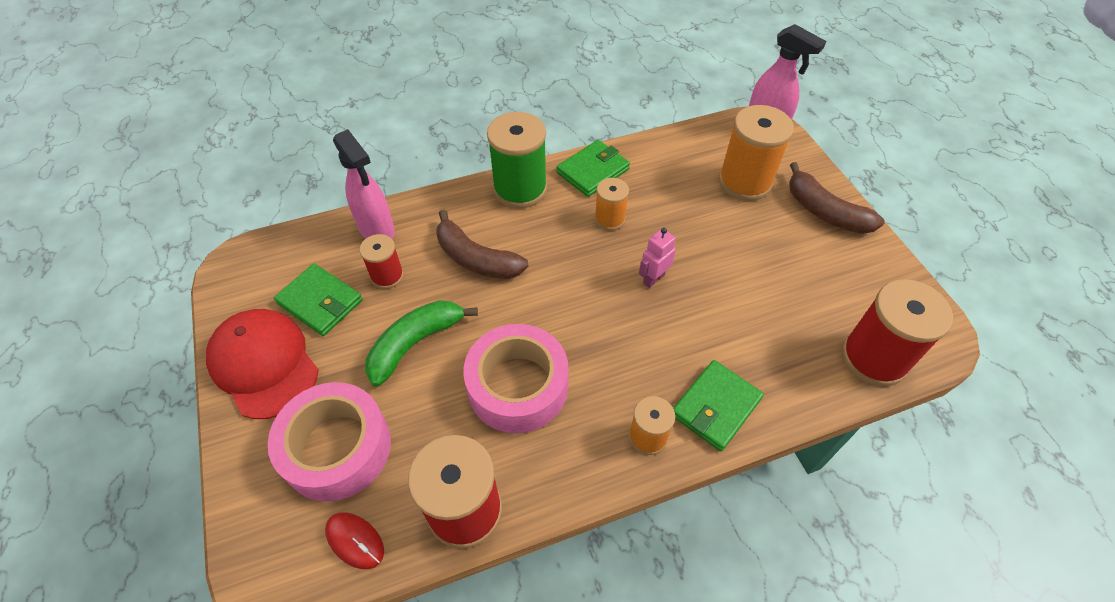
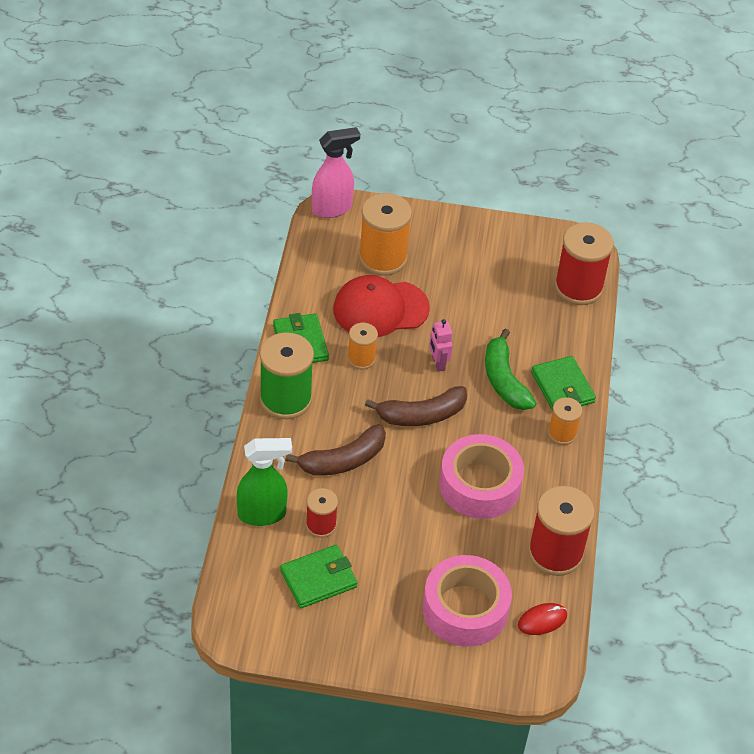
camera: 65 degrees left, 5 degrees down
(264, 364) = (359, 634): red cap -> red cap (380, 309)
(377, 230) = (262, 514): pink spray bottle -> green spray bottle
(415, 343) = (402, 531): green banana -> green banana (504, 380)
(824, 211) = (445, 232): brown banana -> brown banana (421, 415)

